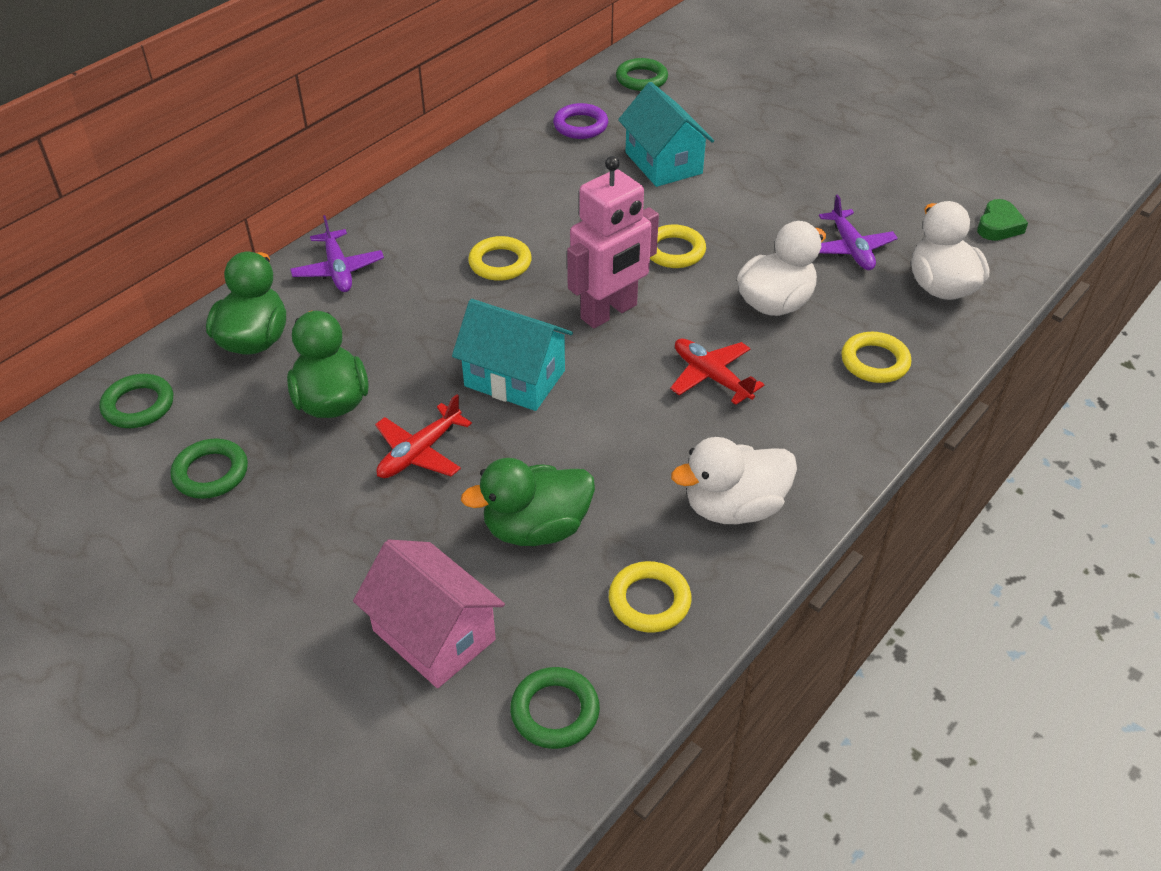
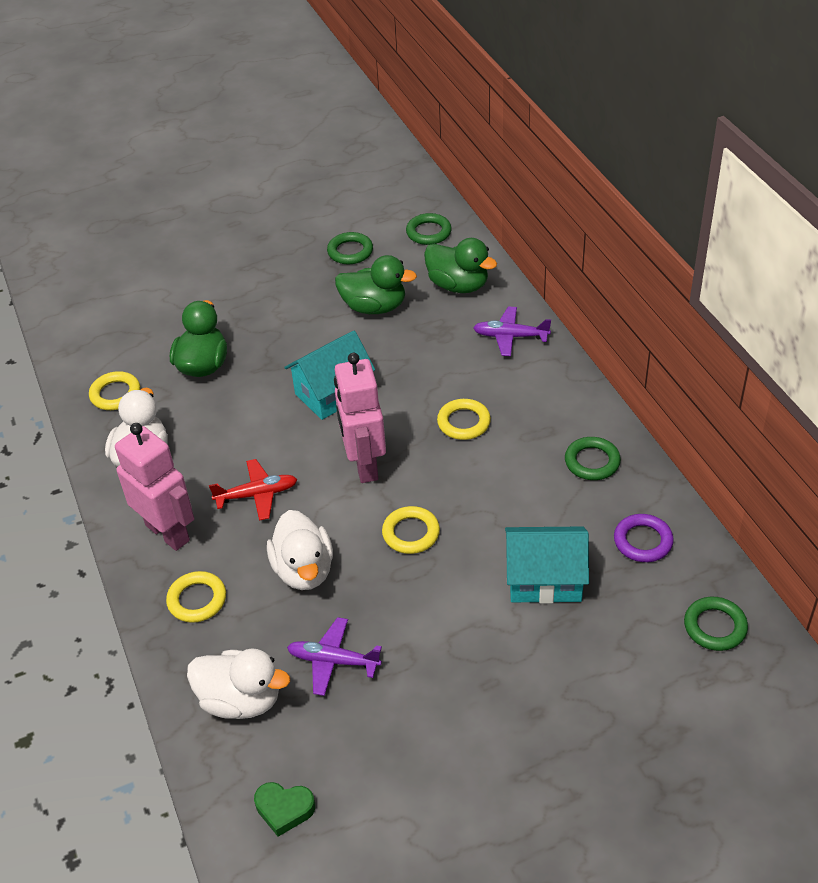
camera: 120 degrees right, 0 degrees up
(419, 453) = (300, 333): red plane -> none
(434, 635) = (170, 308): pink house -> none
(555, 711) = (88, 338): green ring -> green ring (592, 462)
(818, 425) = (168, 532): none -> pink robot
(998, 226) = (284, 809): green heart -> green heart turned 45 degrees counterclockwise

